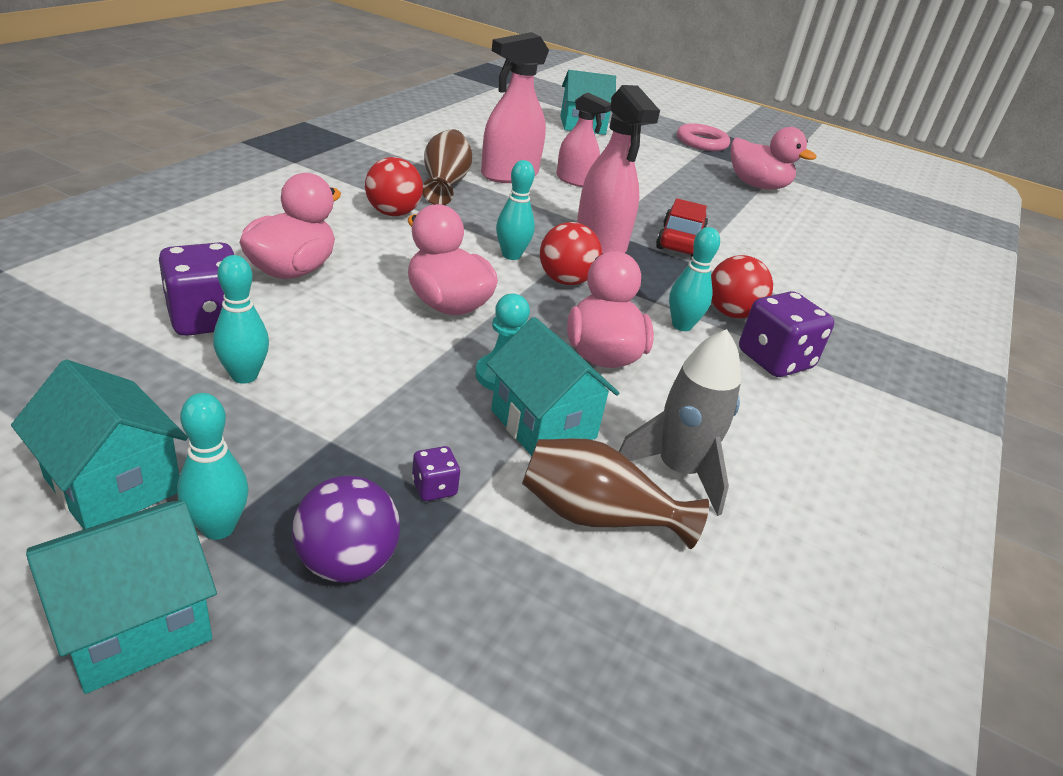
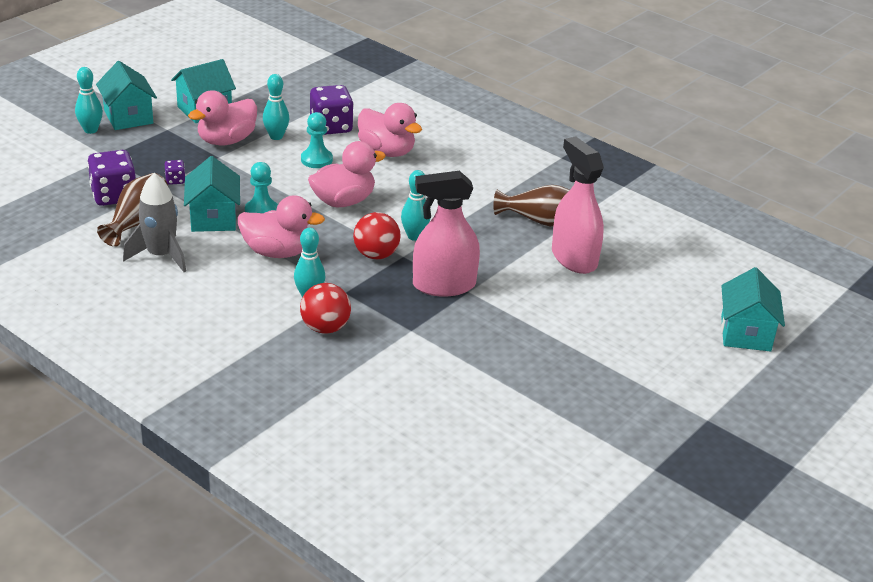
camera: 105 degrees right, 0 degrees up
(218, 528) = (170, 131): turquoise bowling pin -> turquoise bowling pin (90, 130)
(326, 330) = (316, 160): none -> turquoise pawn
(346, 563) = (138, 156): purple ball -> none
(393, 213) = (477, 192): red ball -> none
(543, 424) = (213, 218): turquoise house -> turquoise house turned 75 degrees counterclockwise
(575, 180) = (574, 296): pink spray bottle -> none
(680, 241) = (451, 333): red car -> none
(702, 142) = (743, 430): pink ring -> none
(757, 185) = (610, 438): pink duck -> pink duck (226, 140)
(774, 360) = (258, 330): purple dice -> purple dice (114, 196)

